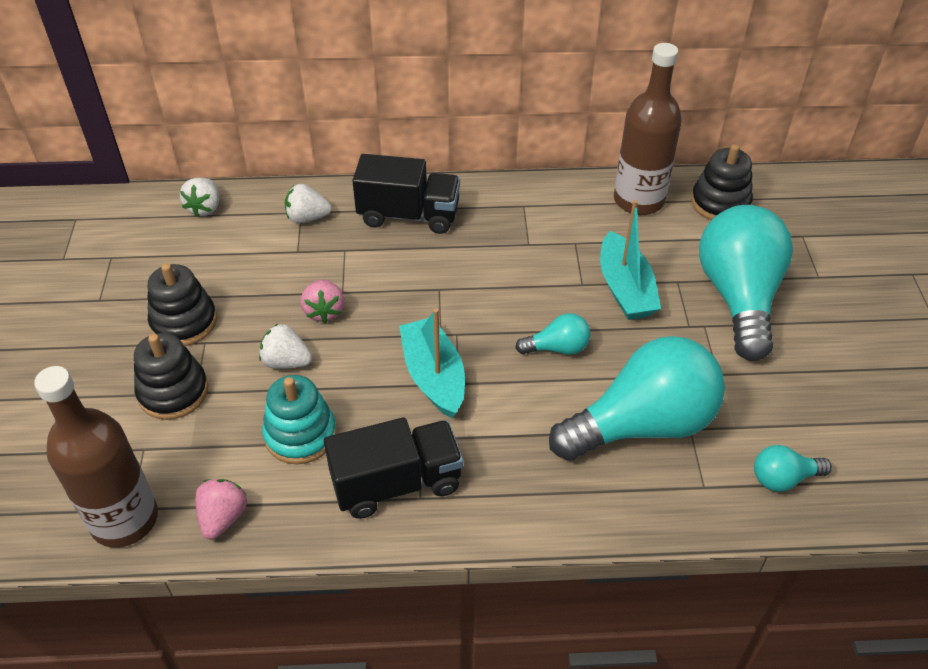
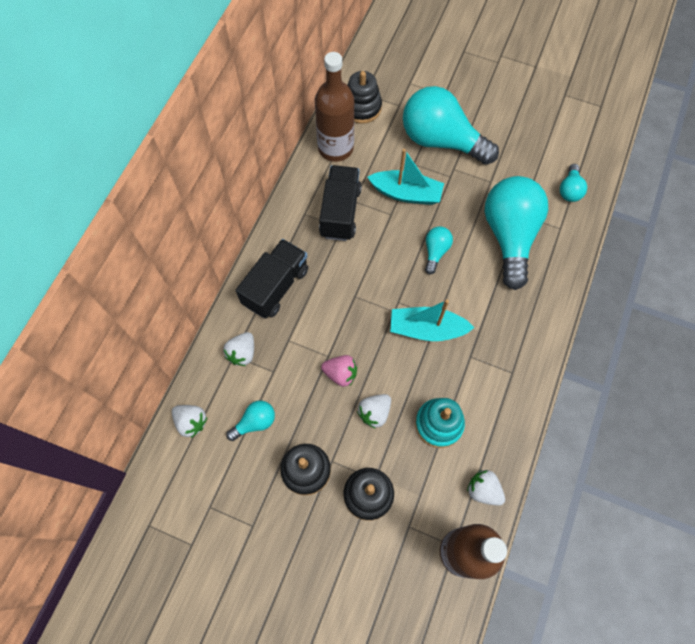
camera: 65 degrees left, 20 degrees up
(223, 517) = (483, 490): pink strawberry -> white strawberry
(226, 258) = (255, 422): none -> turquoise light bulb
(396, 483) = (497, 381): black truck -> black truck (340, 212)

